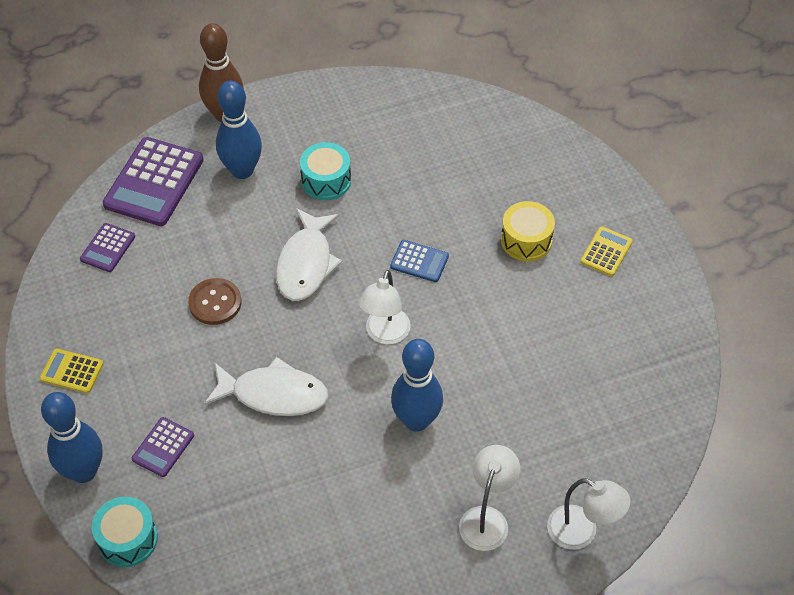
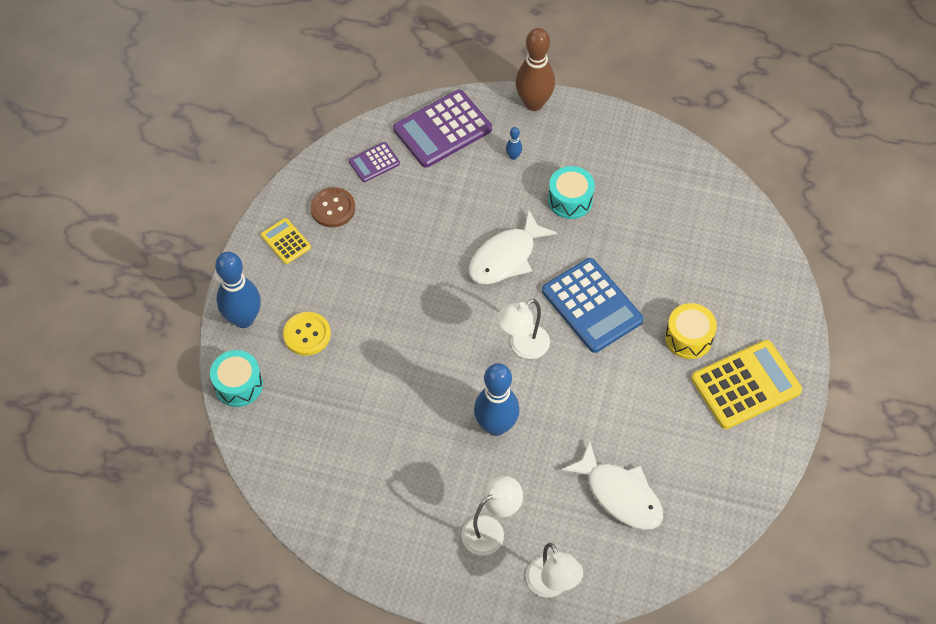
camera: 35 degrees right, 5 degrees up
(163, 447) = (307, 334): purple calculator -> yellow button
(215, 302) = (419, 249): brown button -> brown button (333, 208)
(242, 170) = (513, 156): blue bowling pin -> blue bowling pin, size x0.41
(274, 394) = (409, 343): white fish -> white fish (620, 494)
(419, 261) = (592, 305): blue calculator -> blue calculator, size x1.95
(606, 252) = (746, 385): yellow calculator -> yellow calculator, size x1.95

